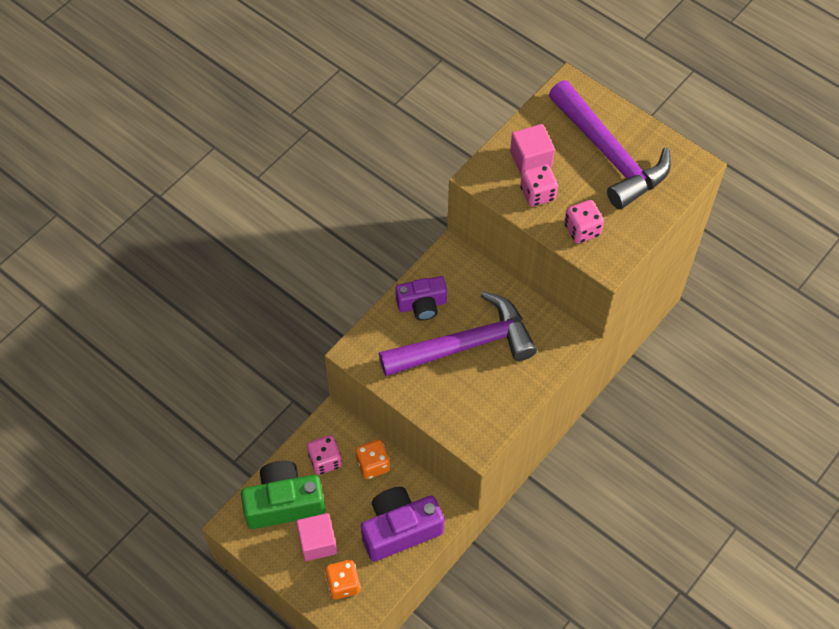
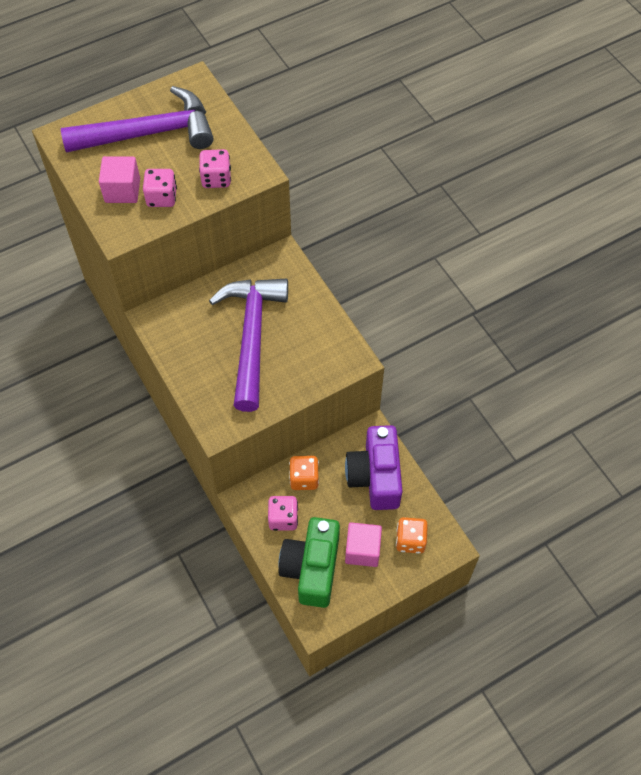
camera: 70 degrees left, 0 degrees up
(422, 305) = (194, 357): purple camera -> none

